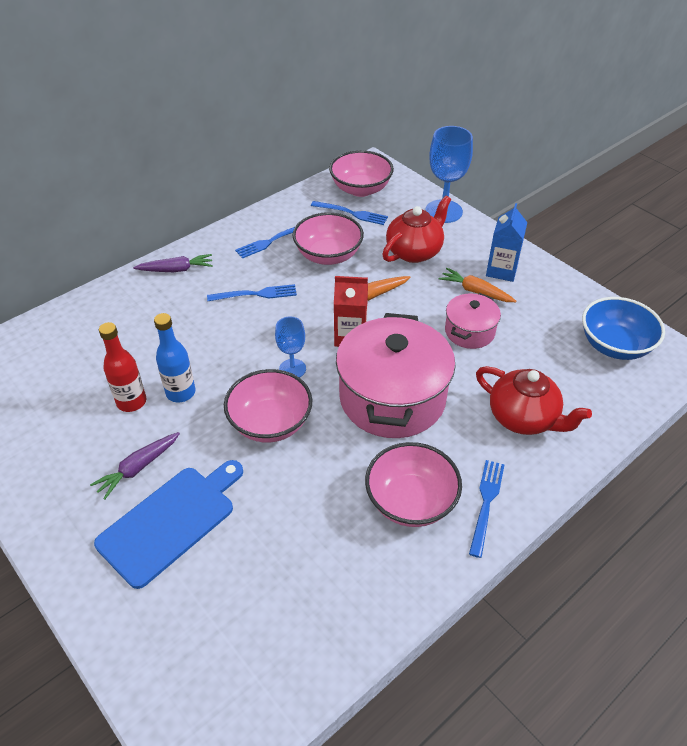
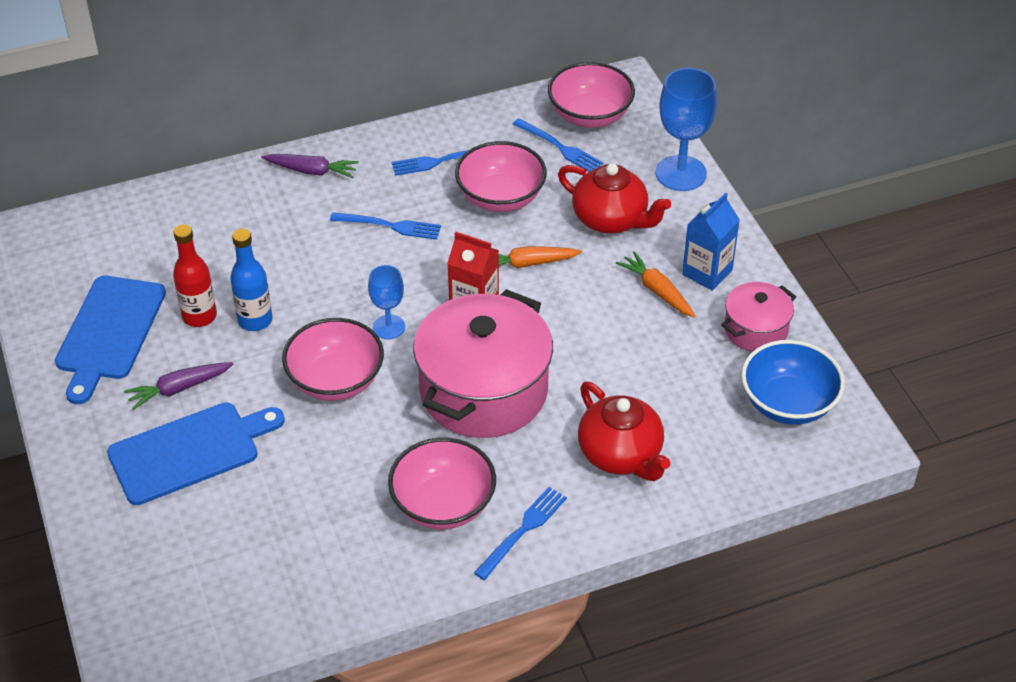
camera: 20 degrees right, 0 degrees up
(56, 437) = (109, 332): none -> blue cutting board
(414, 252) = (611, 219): red teapot -> red teapot turned 60 degrees clockwise
(469, 331) = (619, 338): pink pot -> pink pot (755, 330)

